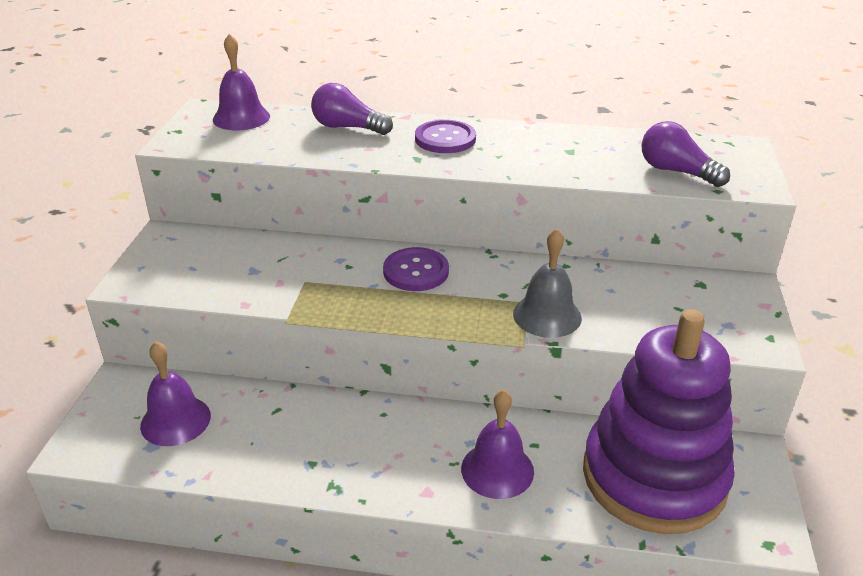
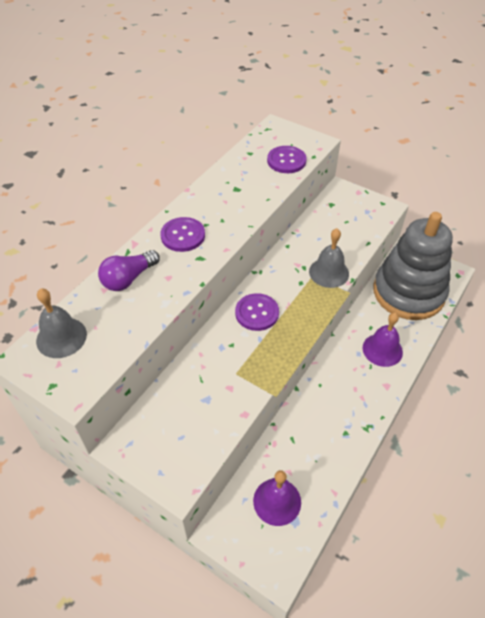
camera: 65 degrees left, 15 degrees up
(241, 118) = (61, 337): purple bell -> grey bell
(654, 477) = (408, 292): purple stacking toy -> grey stacking toy
(676, 171) = (286, 161): purple light bulb -> purple button

